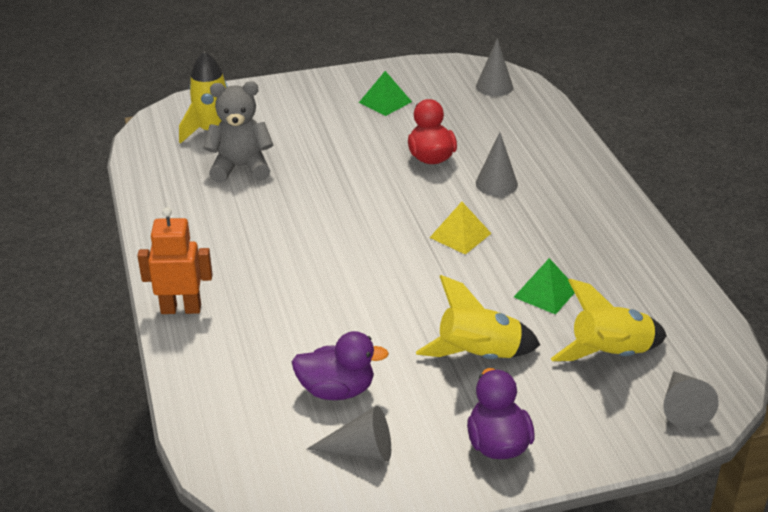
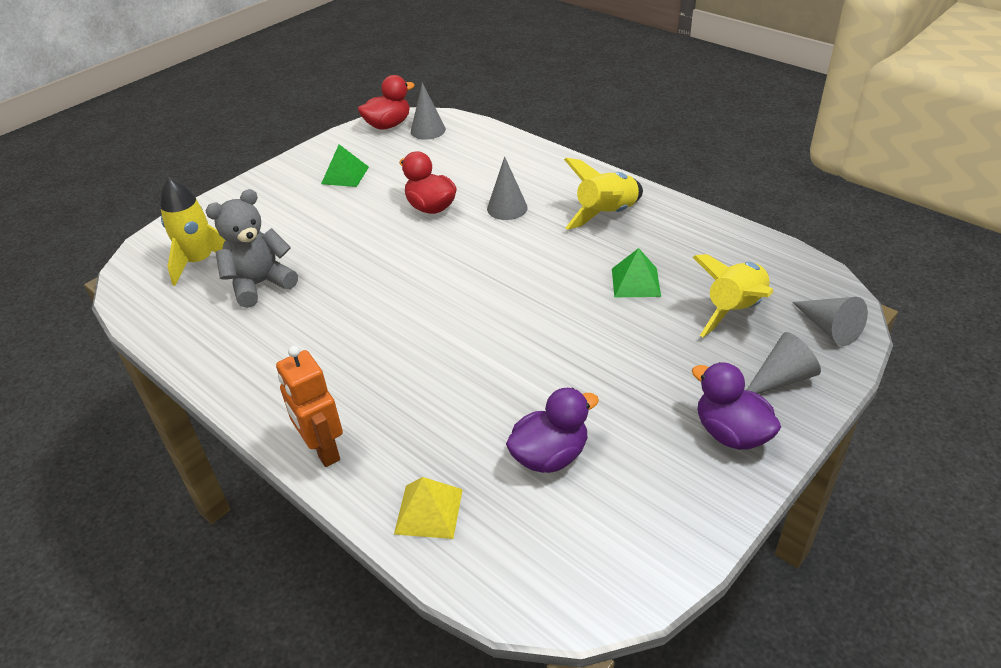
camera: 30 degrees left, 5 degrees up
(181, 309) = (323, 450): orange robot -> orange robot turned 90 degrees counterclockwise
(360, 451) = (627, 504): grey cone -> grey cone (780, 379)
(460, 235) = (519, 263): yellow pyramid -> yellow pyramid (428, 511)
(463, 69) = (388, 125): none -> red duck
(478, 356) = (637, 361): yellow rocket -> yellow rocket (606, 214)

